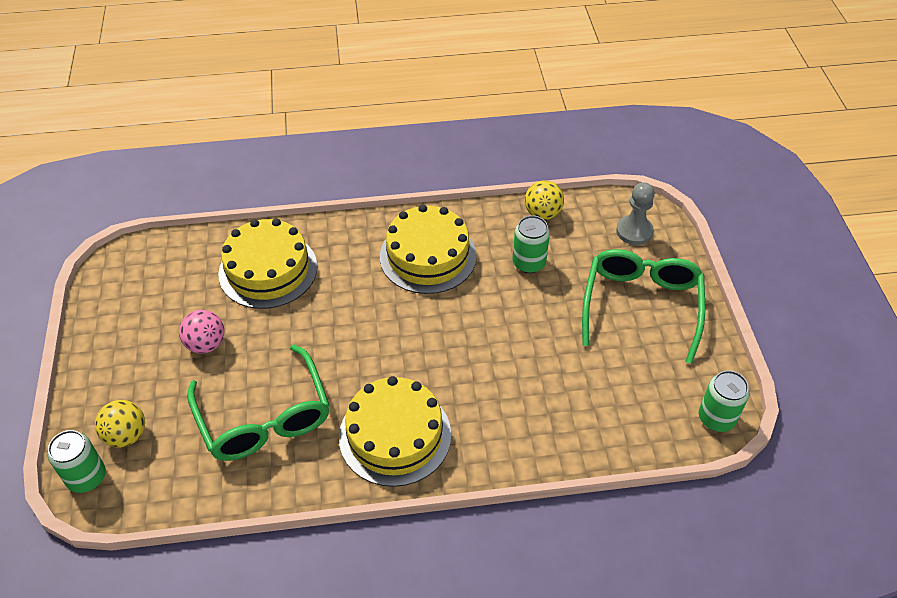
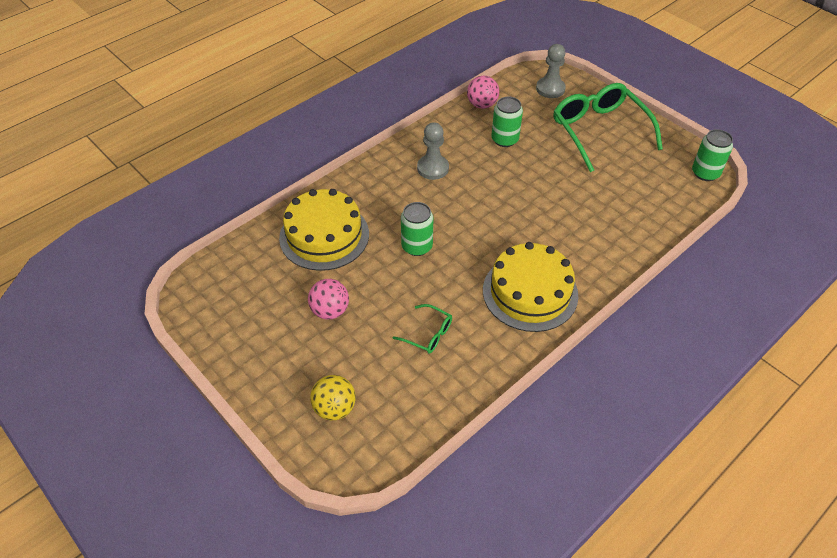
camera: 35 degrees left, 0 degrees up
(87, 477) = (334, 456): green can -> green can (417, 246)
(264, 417) = (428, 334): green glasses -> green glasses, size x0.45
(428, 256) = (433, 168): yellow cake -> grey pawn
(542, 213) = (482, 105): yellow ball -> pink ball

